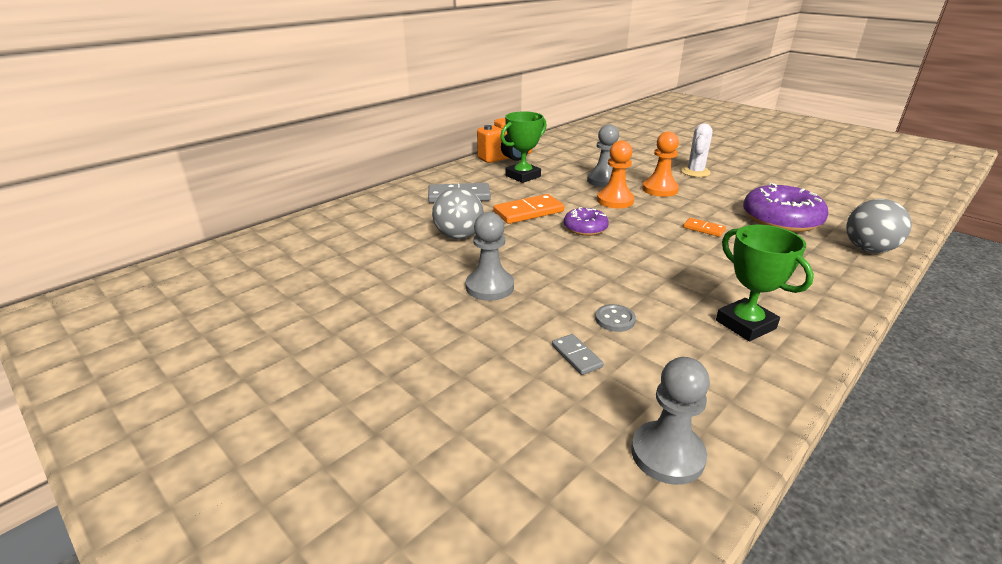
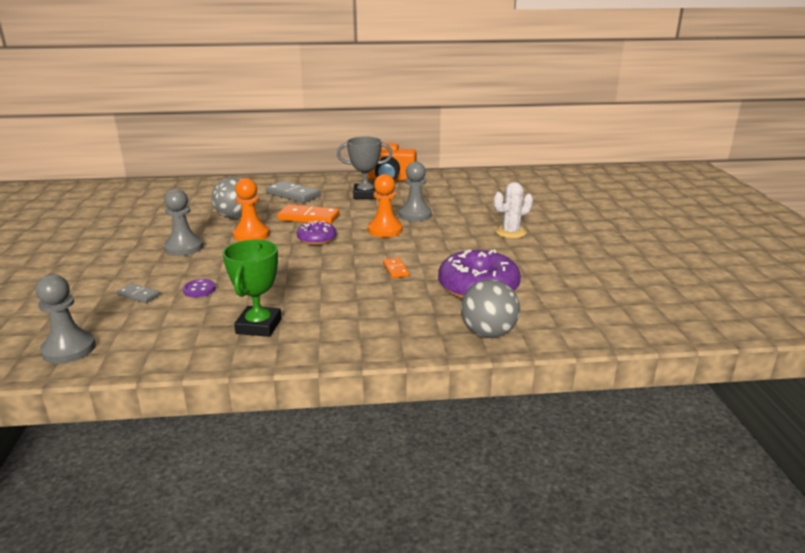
camera: 40 degrees right, 5 degrees down
(523, 176) = (365, 195): green trophy -> grey trophy
(576, 356) = (138, 295): grey domino -> grey domino turned 75 degrees counterclockwise
(615, 319) = (199, 289): grey button -> purple button
(660, 189) = (441, 234): orange pawn -> orange pawn (251, 235)

